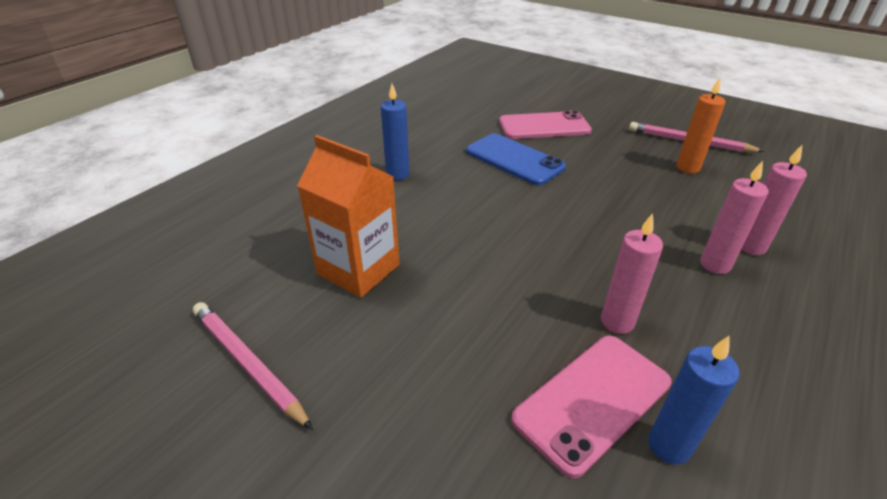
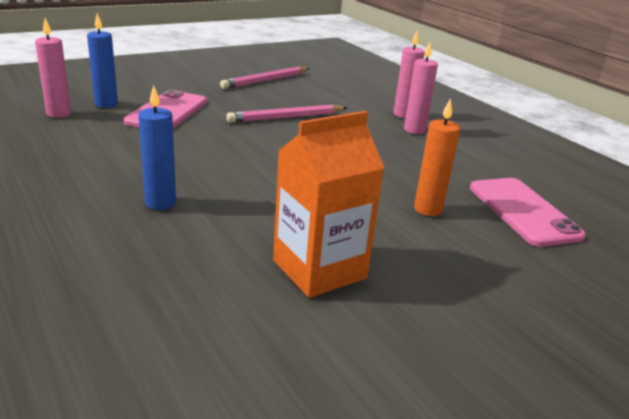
camera: 70 degrees left, 10 degrees down
(247, 363) = (433, 375): pink pencil -> pink pencil (286, 117)
(514, 159) = (209, 141): blue phone -> none
(617, 322) = (454, 178): pink candle -> pink candle (59, 114)
(669, 445) = (562, 201): blue candle -> blue candle (106, 104)
(688, 168) = (299, 94): orange candle -> orange candle (428, 209)

